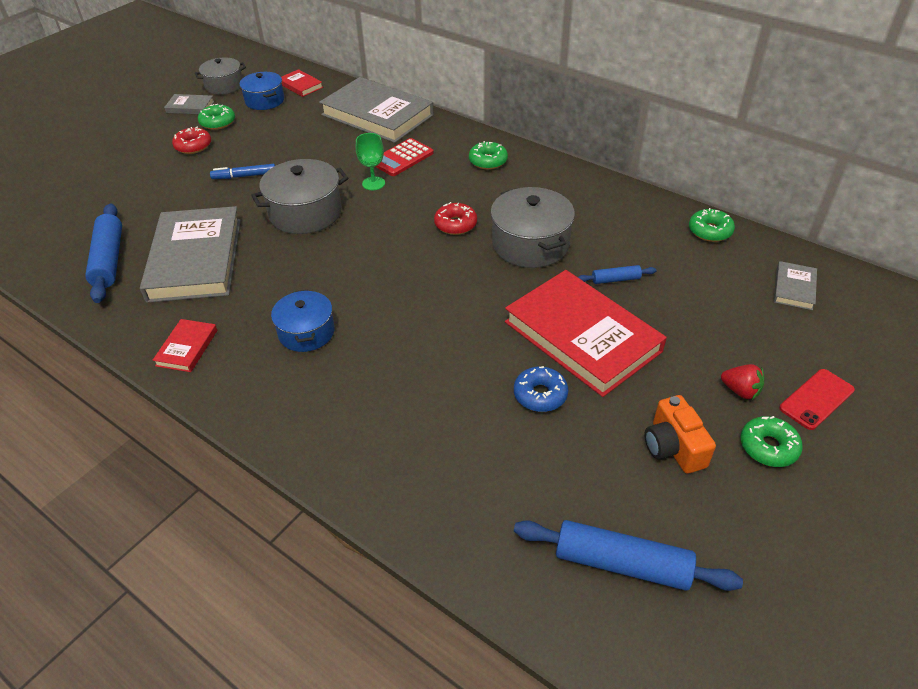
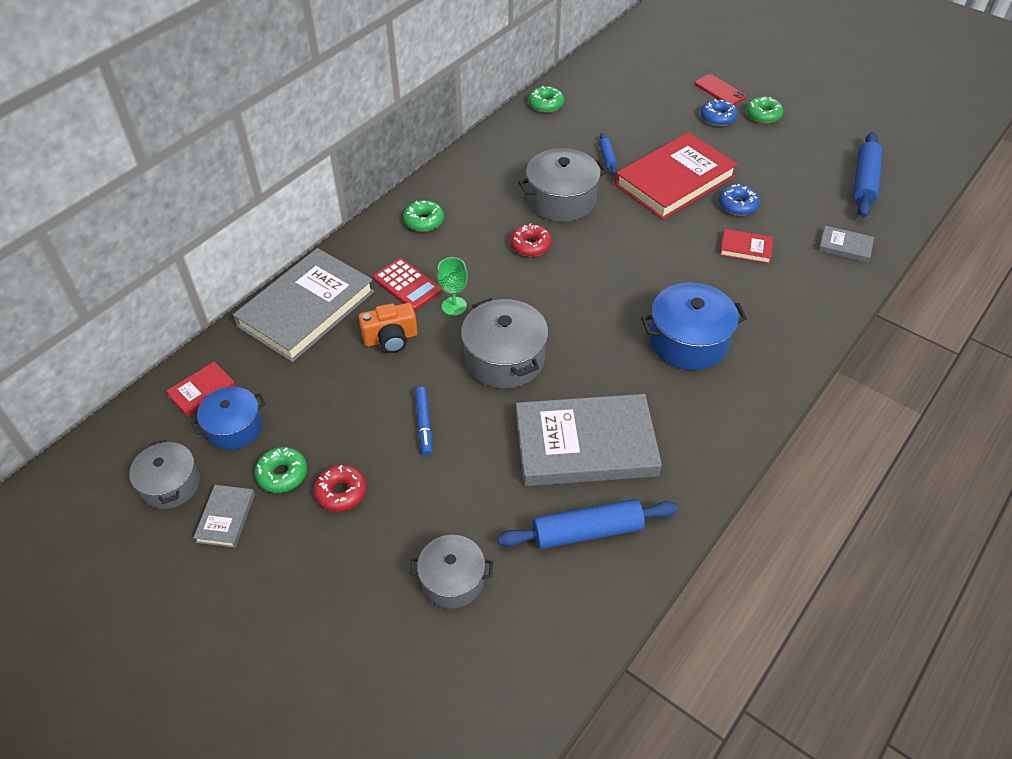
camera: 90 degrees left, 5 degrees up
(99, 196) = (452, 580): none -> grey pot
(187, 348) = (719, 427): red book -> red book (745, 248)
(306, 332) = (688, 341): blue pot -> blue pot, size x1.53
(673, 447) = (772, 151): orange camera -> orange camera (391, 338)
(740, 391) = (718, 118): red strawberry -> blue donut
(794, 288) = (613, 79): grey book -> grey book (845, 246)

